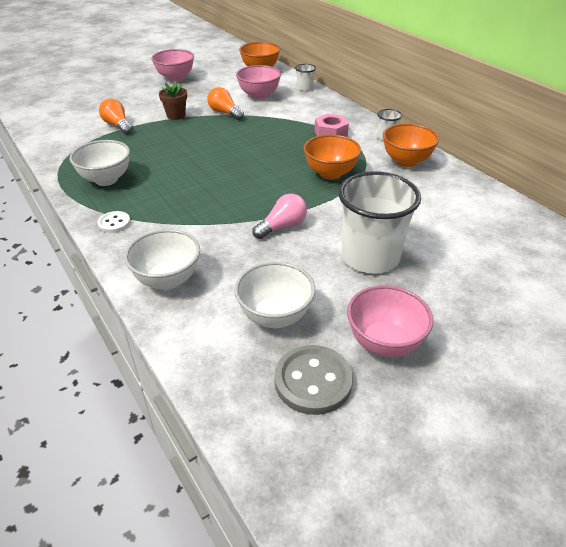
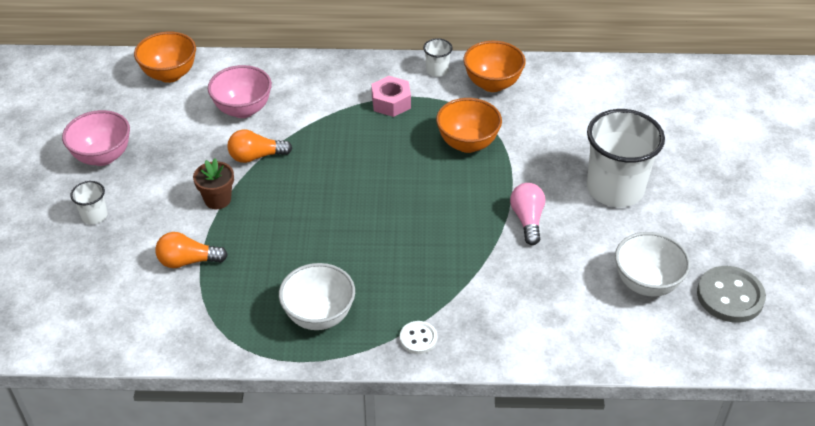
camera: 55 degrees left, 5 degrees up
(167, 280) = (547, 332): white bowl -> none
(305, 88) = (265, 66): white cup -> white cup (94, 216)
(384, 342) = (717, 237): pink bowl -> none

